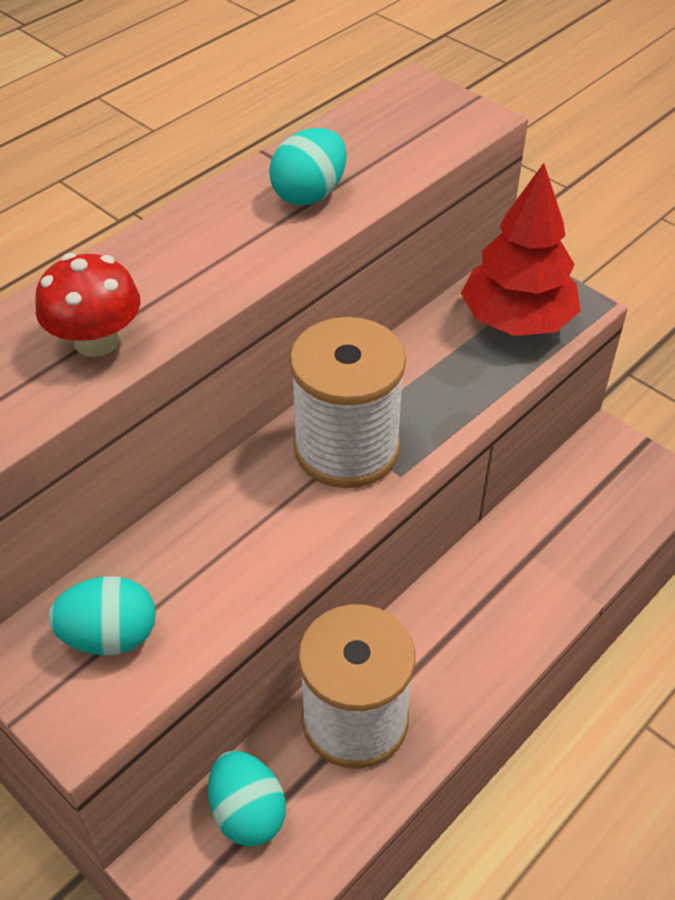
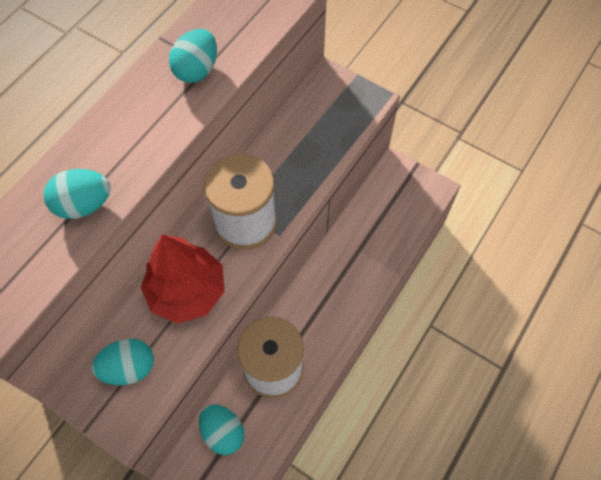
camera: 10 degrees left, 15 degrees up
(96, 341) = (84, 205): red mushroom -> turquoise egg
(517, 321) = (335, 115): red tree -> red tree (187, 291)

